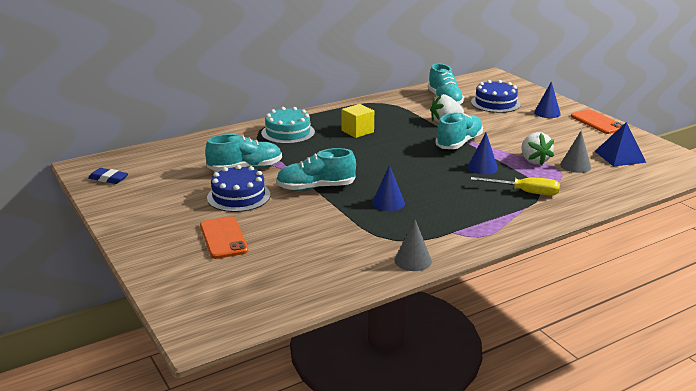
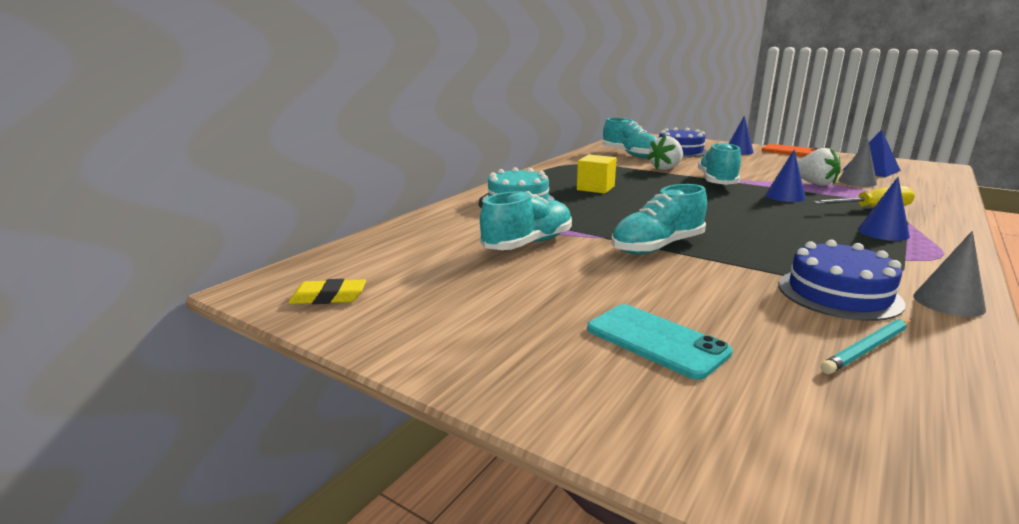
camera: 25 degrees left, 5 degrees down
(108, 179) = (328, 297): blue eraser -> yellow eraser
(223, 238) = (656, 341): orange phone -> turquoise phone
(238, 196) = (576, 277): blue cake -> blue cake (838, 293)
(315, 268) = (868, 348): none -> turquoise pencil
(388, 203) = (771, 245): blue cone -> blue cone (883, 232)

